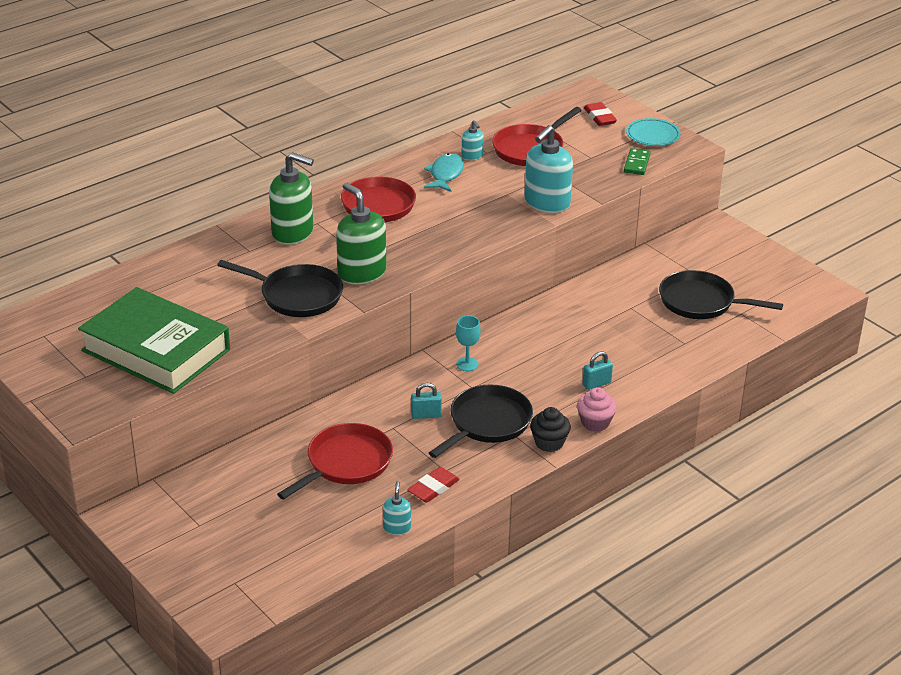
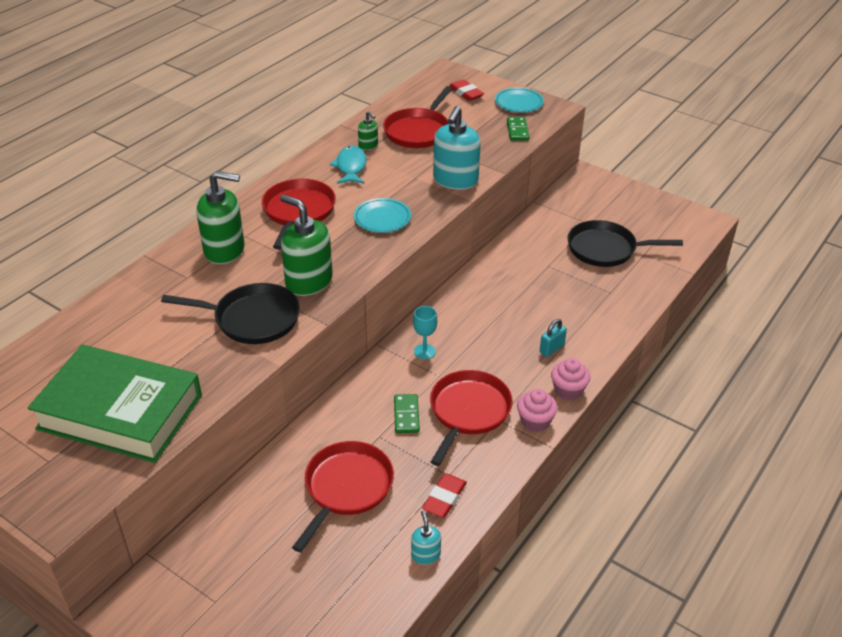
camera: 15 degrees left, 5 degrees up
(426, 415) = (406, 415): turquoise padlock -> green domino
(456, 227) = (382, 218): none -> turquoise plate
(472, 156) = (368, 146): turquoise soap dispenser -> green soap dispenser
(487, 423) = (468, 412): black pan -> red pan
(549, 442) = (535, 421): black cupcake -> pink cupcake

